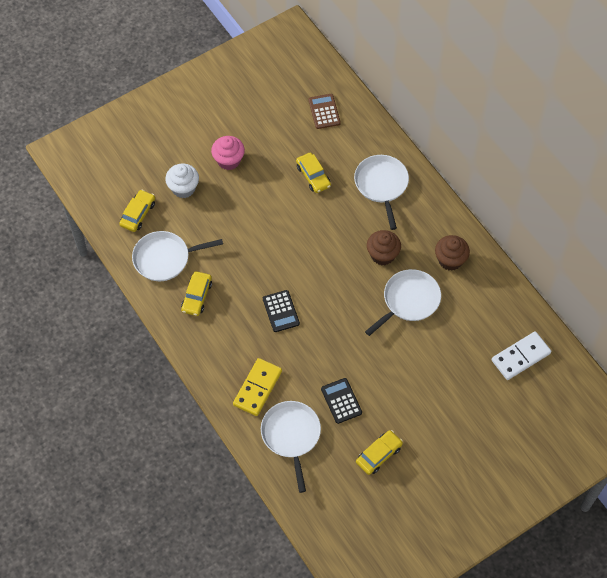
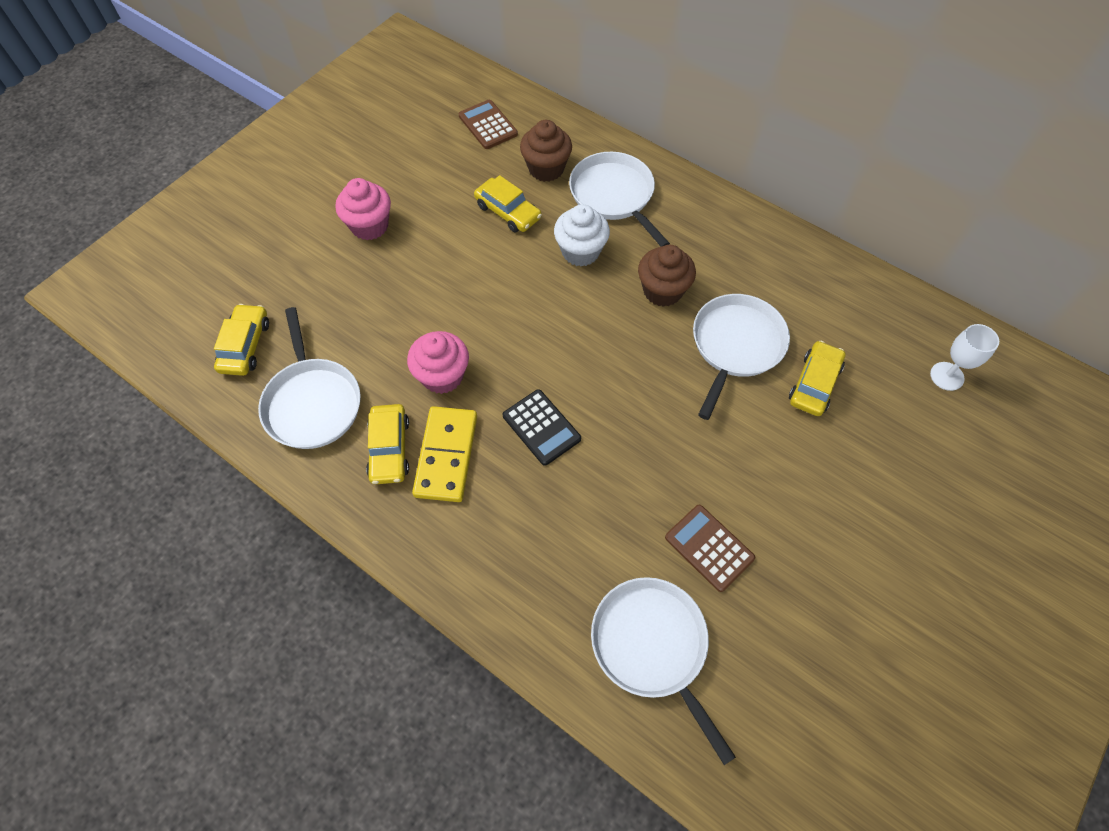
camera: 20 degrees left, 0 degrees up
(164, 258) = (312, 403): white pan -> white pan turned 75 degrees counterclockwise
(183, 188) = (310, 285): white cupcake -> white cupcake (580, 251)
(238, 265) = (442, 376): none -> pink cupcake
(257, 388) = (555, 576): yellow domino -> yellow domino (446, 455)
(341, 401) = (709, 548): black calculator -> brown calculator
(379, 455) = (819, 625): yellow car -> yellow car (814, 384)
(450, 260) = (765, 268): brown cupcake -> brown cupcake (546, 169)
(520, 357) = (947, 376): white domino -> white goblet

